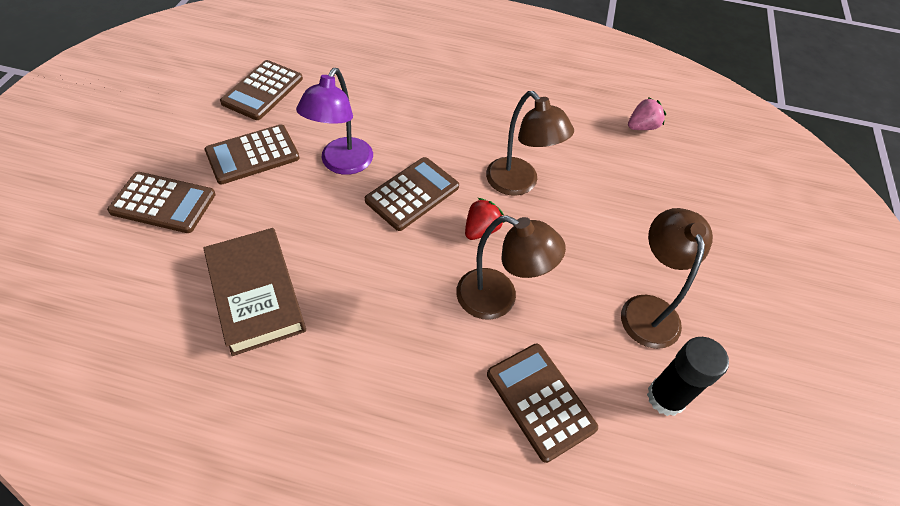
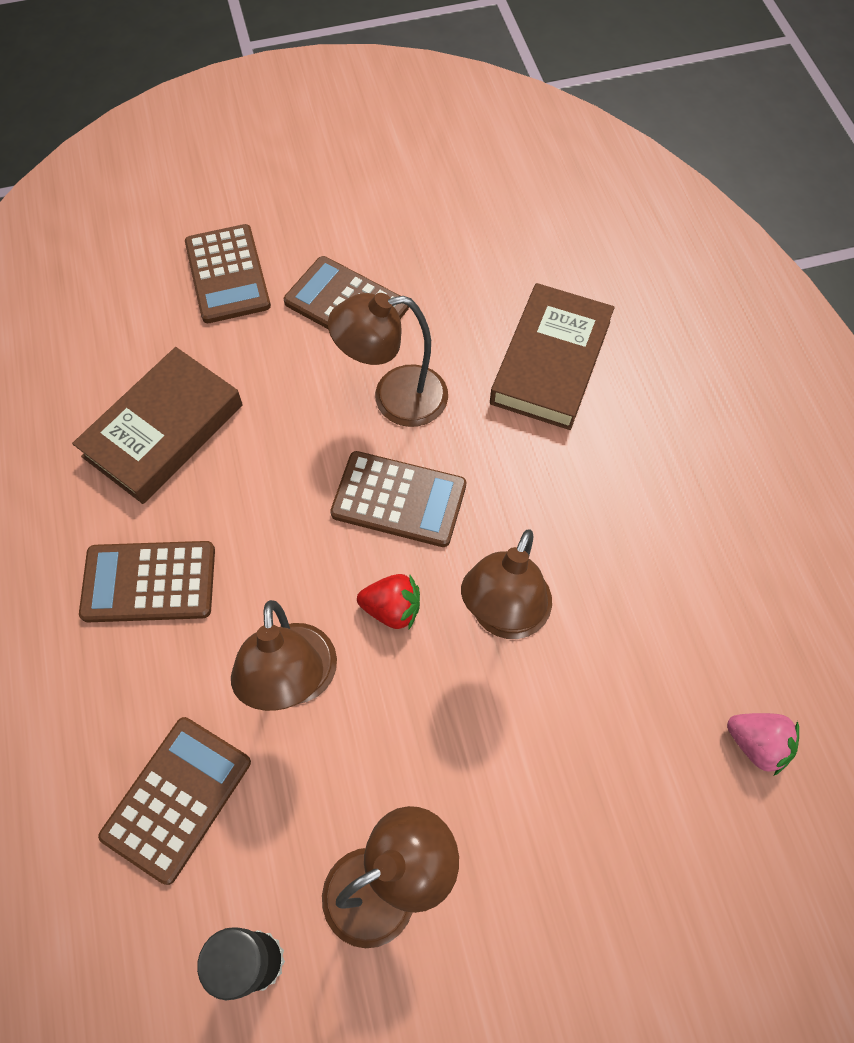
camera: 65 degrees right, 10 degrees up
(262, 90) = (453, 247): brown calculator -> brown calculator (149, 582)
(342, 164) = (394, 398): purple lamp -> brown lamp
(378, 91) = (551, 362): none -> brown book

